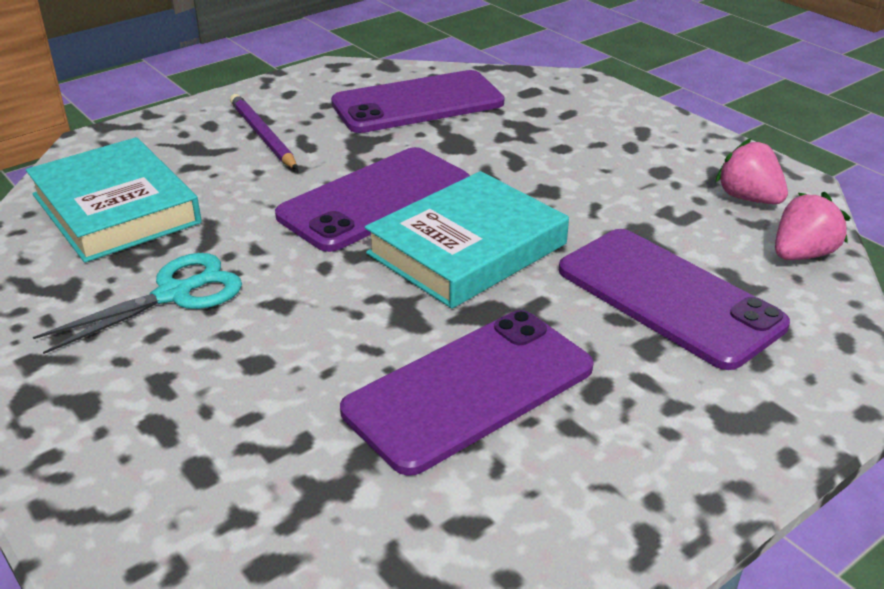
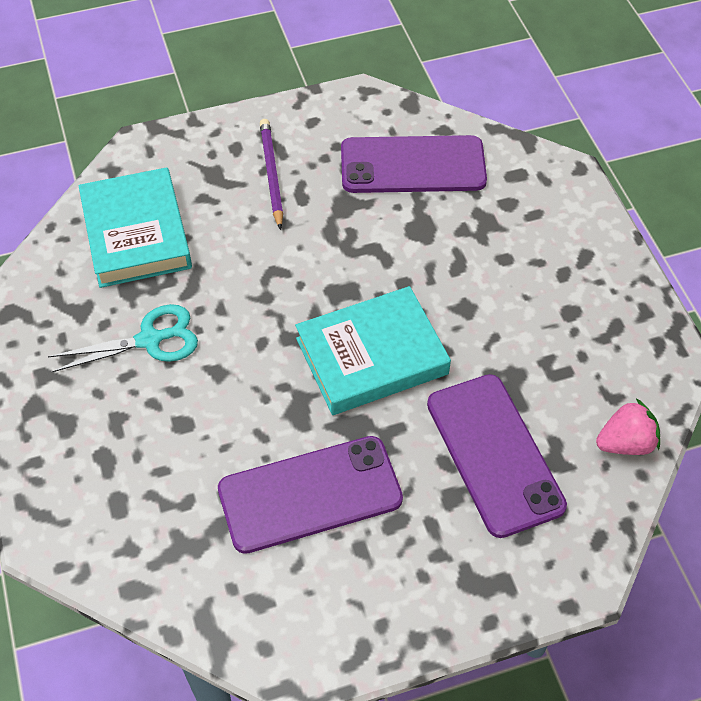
camera: 20 degrees right, 20 degrees up
(375, 199) = (327, 279): purple phone -> none
(748, 198) = (623, 367): pink strawberry -> none

